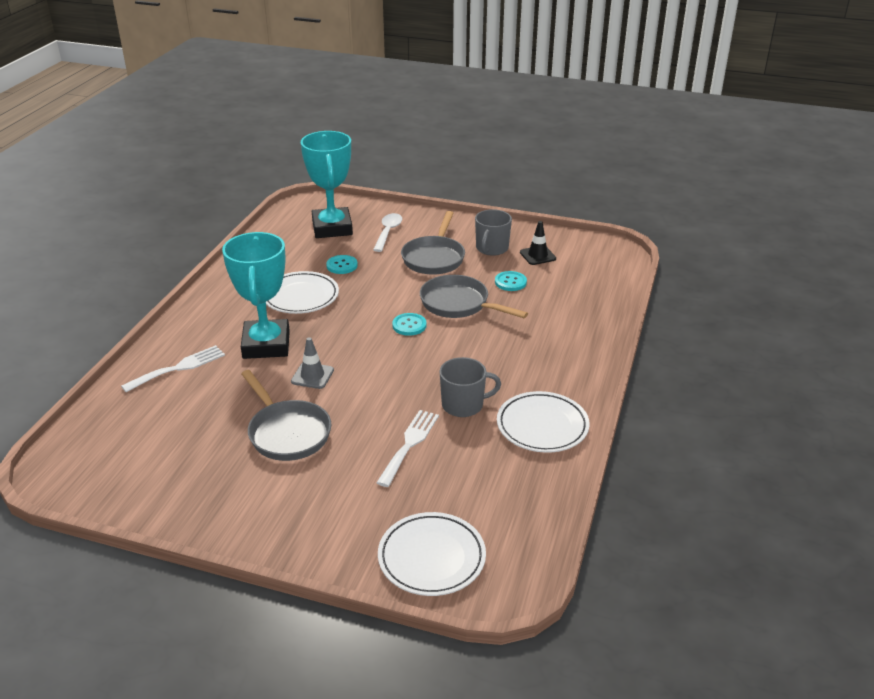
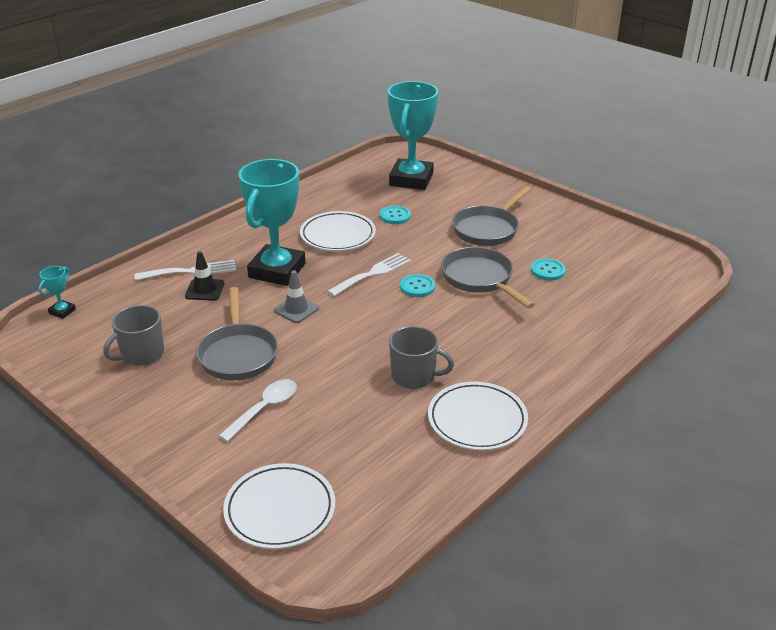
camera: 25 degrees right, 0 degrees up
(68, 445) = (62, 311): none -> turquoise trophy
(388, 232) = (460, 195): white spoon -> white spoon (264, 409)
(409, 444) = (337, 397): white fork -> white fork (372, 274)
(491, 248) = (552, 233): grey mug -> grey mug (141, 354)
(537, 255) = (595, 251): black traffic cone -> black traffic cone (205, 290)

